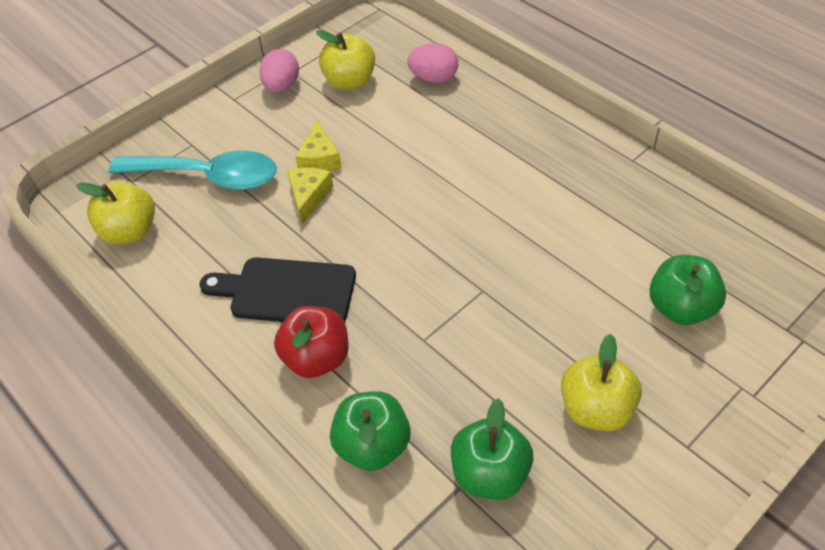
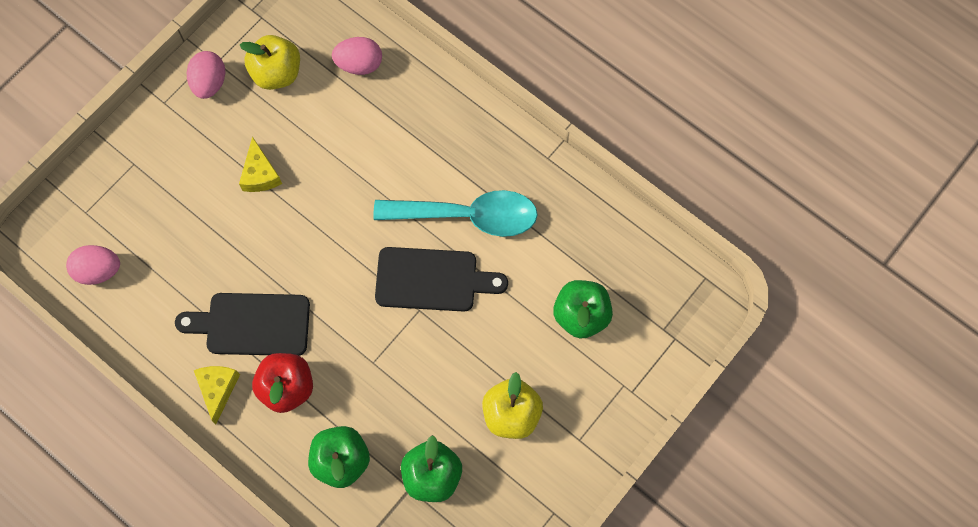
camera: 10 degrees left, 20 degrees up
(130, 231) = (98, 270): yellow apple -> pink egg
(208, 176) = (158, 202): turquoise spoon -> turquoise spoon (468, 216)
(308, 197) = (256, 220): yellow cheese -> yellow cheese (218, 389)
(500, 262) = (432, 280): none -> black cutting board

